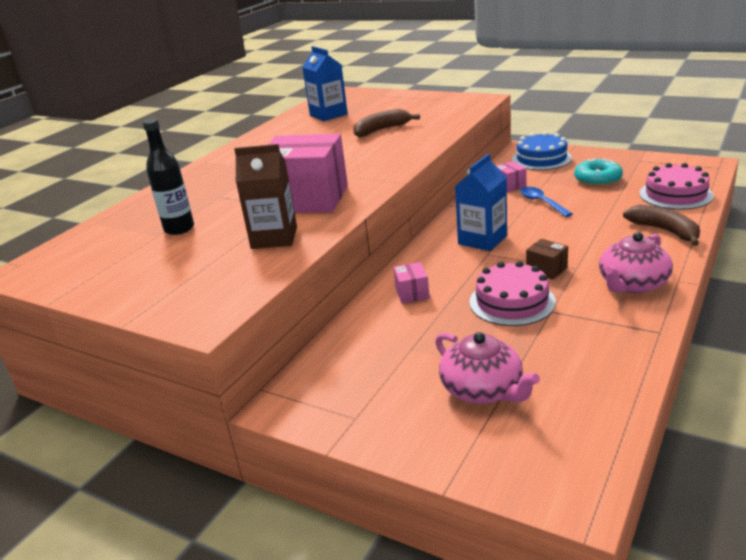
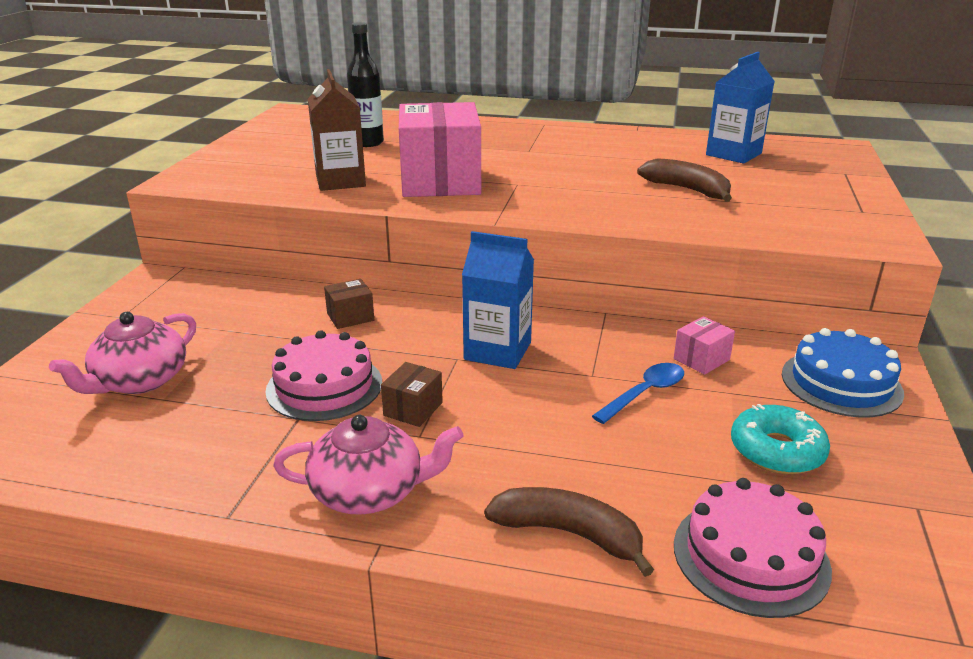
camera: 70 degrees right, 0 degrees up
(412, 293) = (350, 317): pink box -> brown box
(632, 284) = (369, 491): pink teapot -> pink teapot turned 150 degrees clockwise
(665, 231) = (568, 534): brown banana -> brown banana turned 105 degrees counterclockwise

